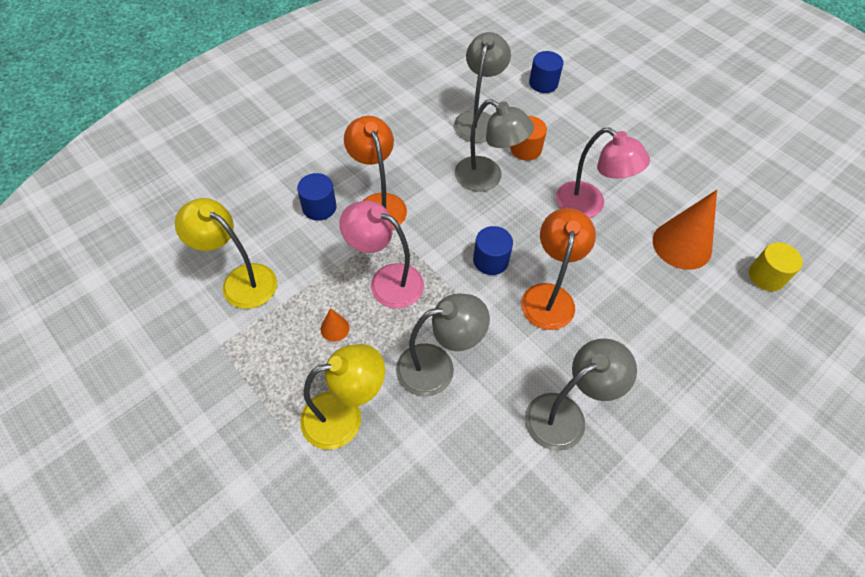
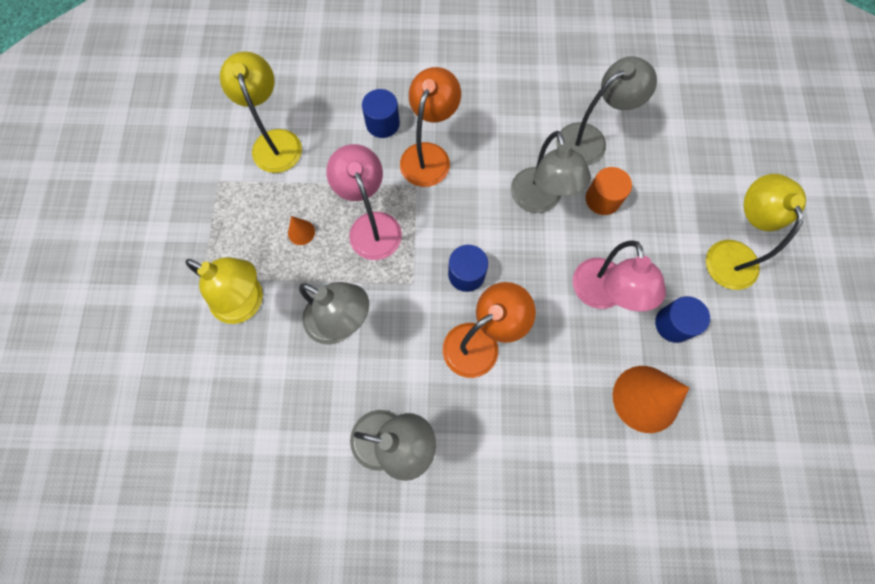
camera: 45 degrees right, 15 degrees up
(543, 83) = (691, 146): blue cylinder -> blue cylinder (673, 324)
(630, 127) = (728, 253): none -> yellow lamp
(766, 276) = (692, 492): yellow cylinder -> none

